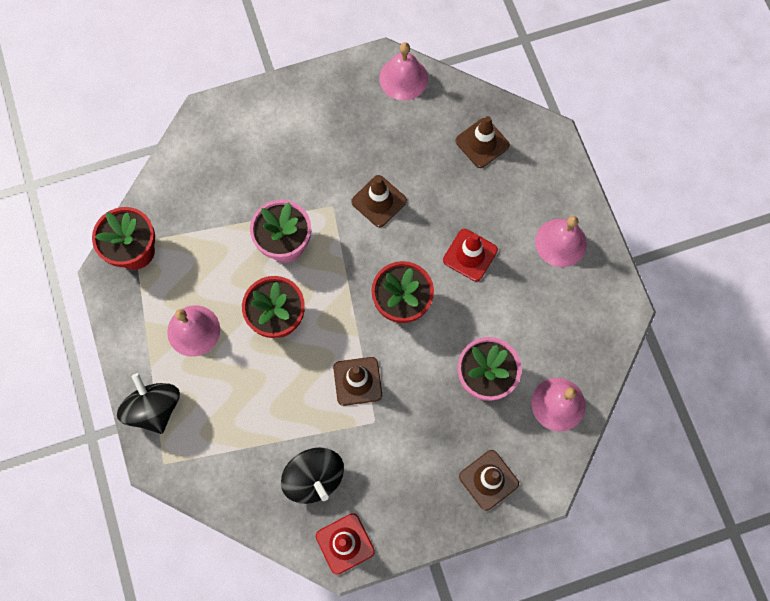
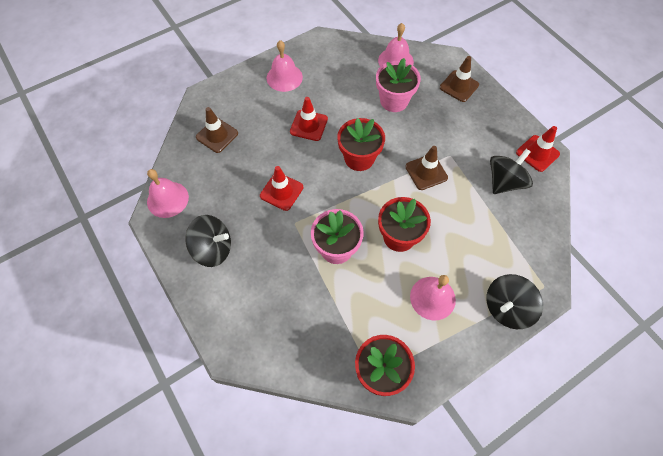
camera: 105 degrees left, 10 degrees down
(325, 116) = (213, 249): none -> black spinning top
(379, 201) = (281, 191): brown traffic cone -> red traffic cone

